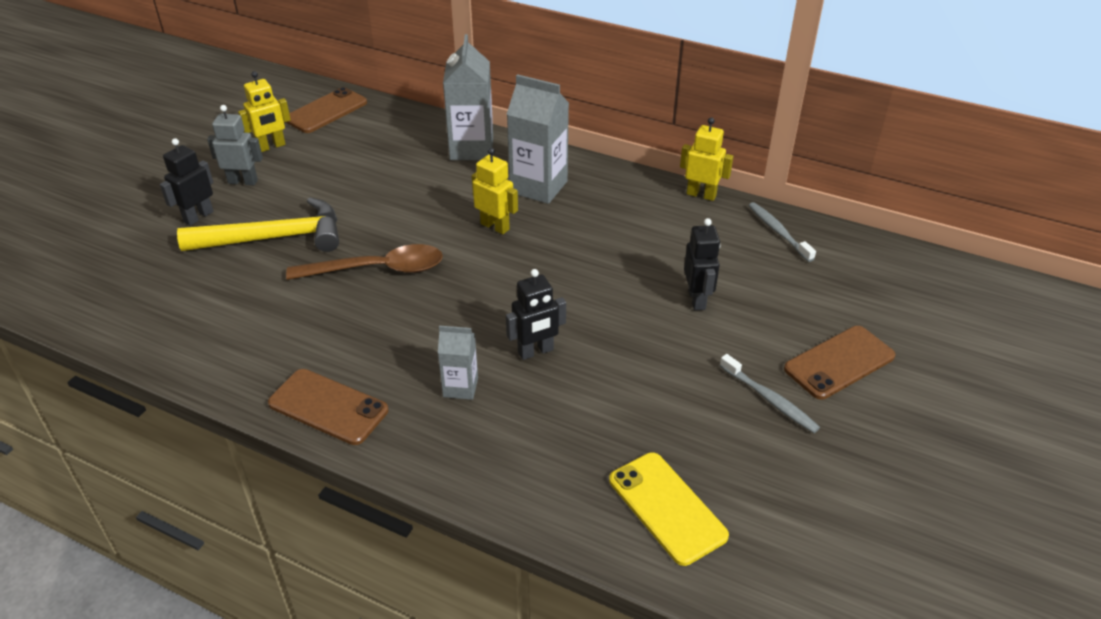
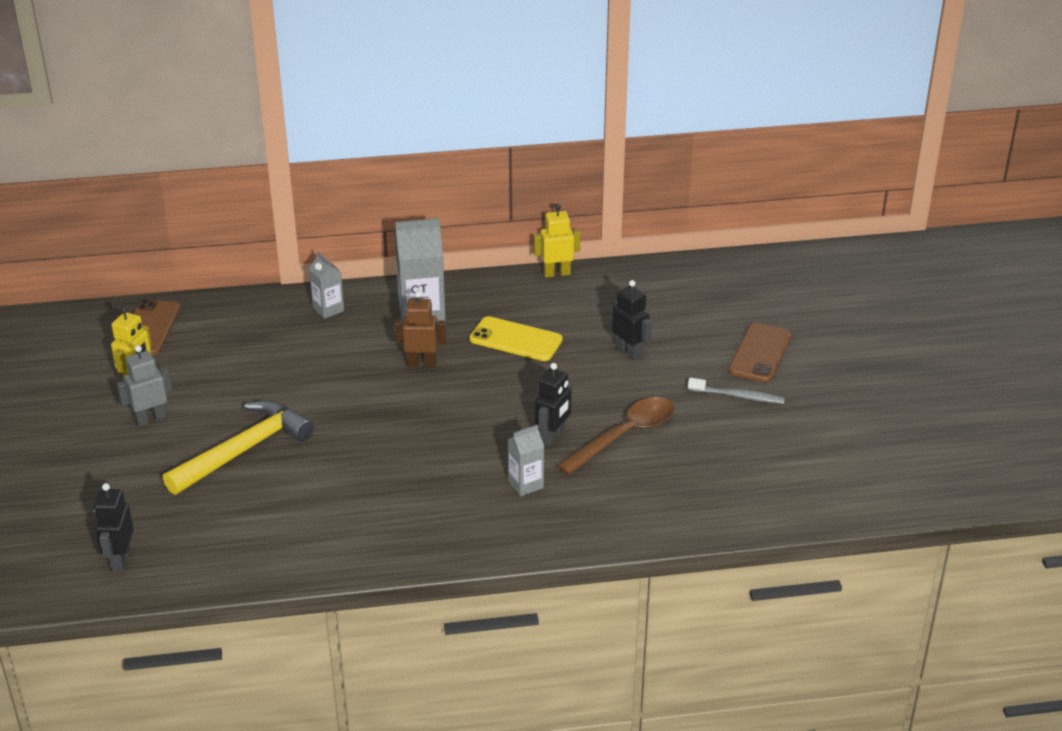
camera: 35 degrees left, 5 degrees down
(198, 216) = (149, 464): black robot -> black robot (120, 560)
(328, 407) = (444, 541): brown phone -> none
(378, 269) = (364, 435): brown spoon -> brown spoon (625, 435)
(471, 149) = (328, 309): grey carton -> grey carton, size x0.55
(495, 226) = (421, 363): yellow robot -> brown robot
(666, 508) = (736, 489): yellow phone -> yellow phone (515, 340)
(778, 232) = (639, 279): grey toothbrush -> none

